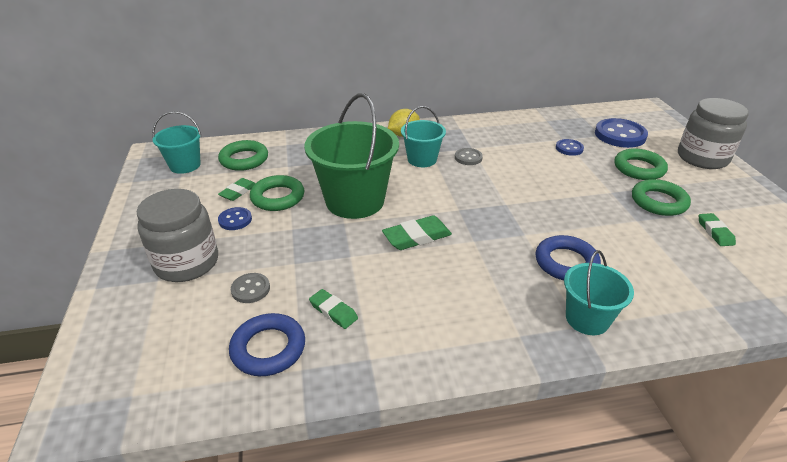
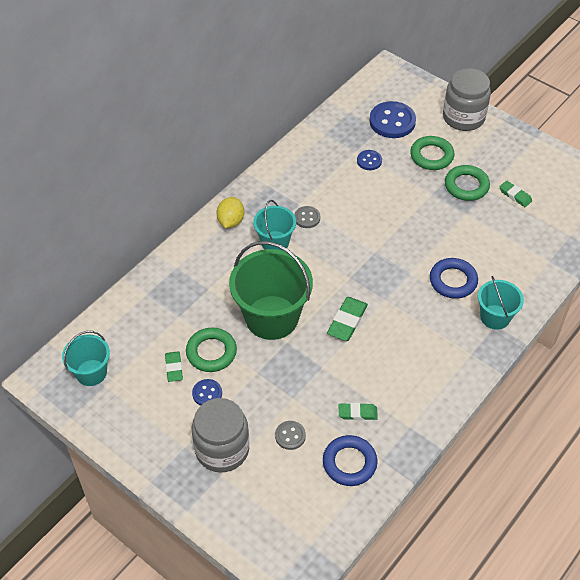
camera: 40 degrees left, 15 degrees up
(244, 159) = (133, 333): green ring -> none

